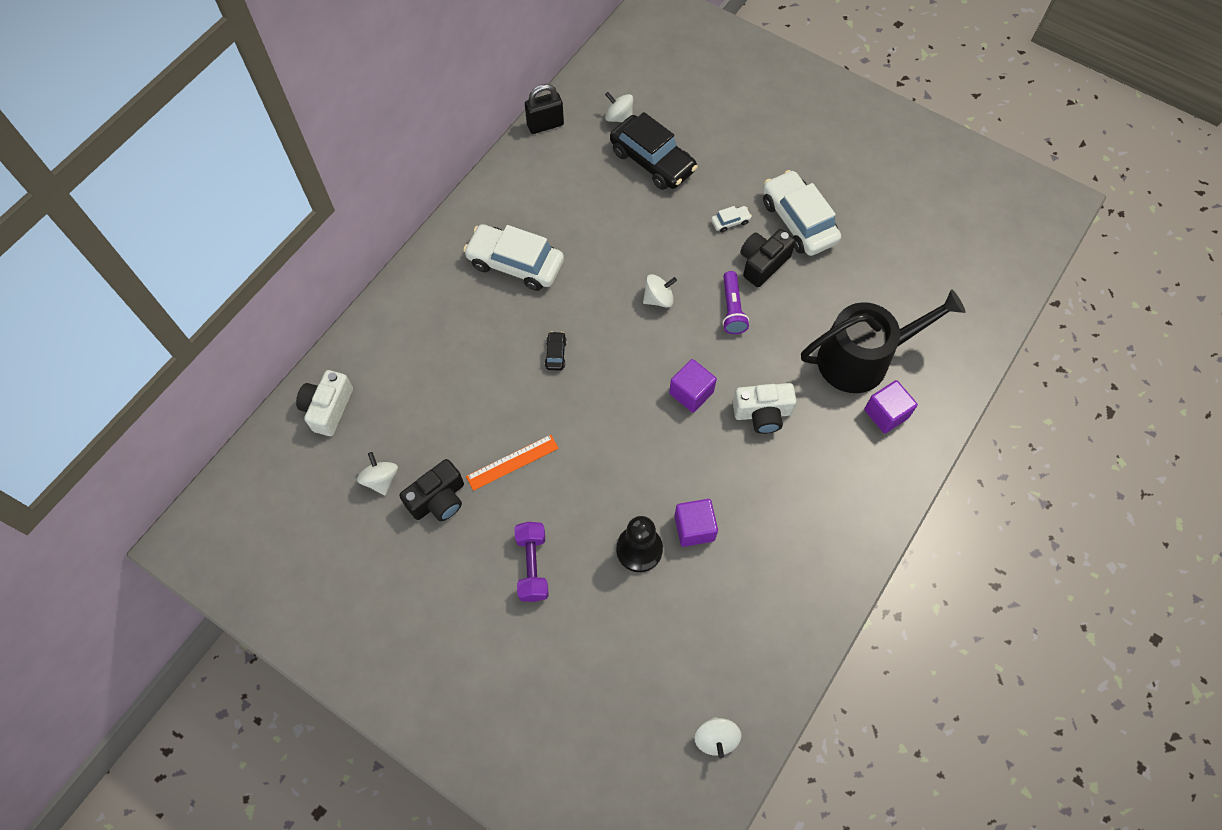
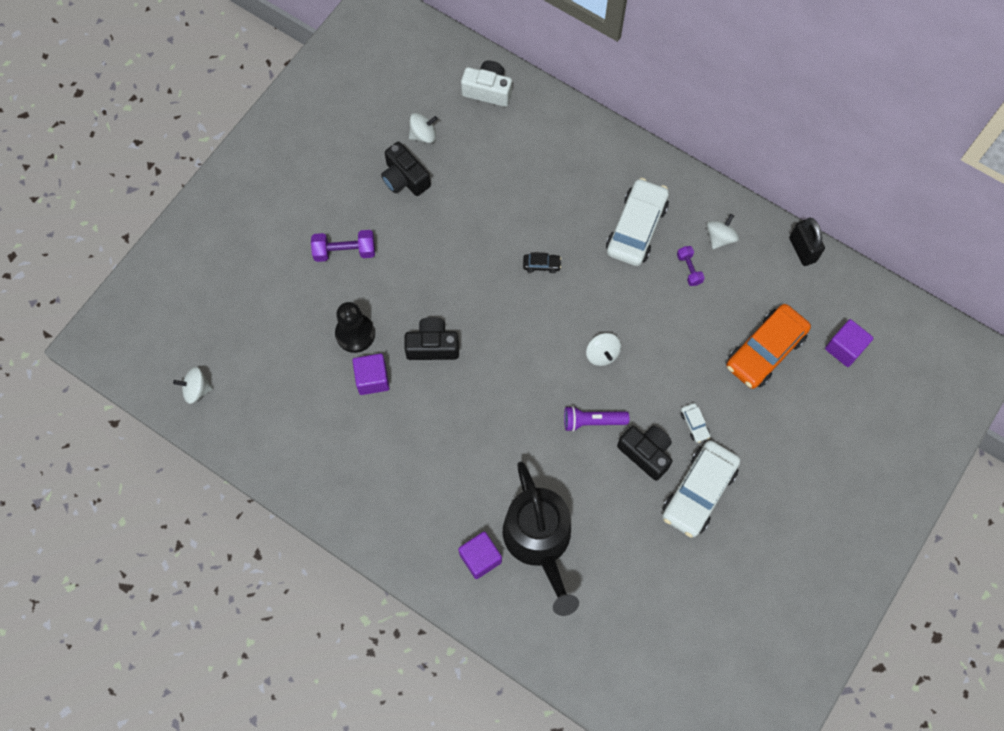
camera: 90 degrees right, 5 degrees up
(512, 462) = (436, 233): orange ruler -> none
(564, 219) = (689, 269): none -> purple dumbbell
(619, 117) = (818, 319): white spinning top -> white spinning top (720, 237)
(652, 161) = (765, 351): black car -> orange car
(652, 464) = (432, 346): none -> black camera
(691, 393) = (502, 380): purple cube -> purple cube (844, 348)
(762, 413) = (481, 443): white camera -> none
(798, 221) = (699, 492): white car -> white car turned 150 degrees clockwise

